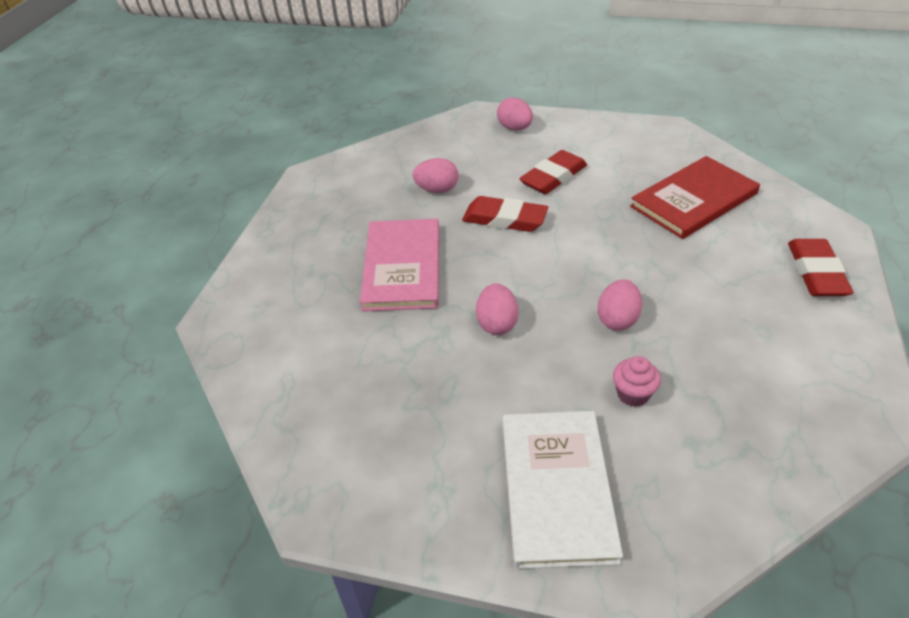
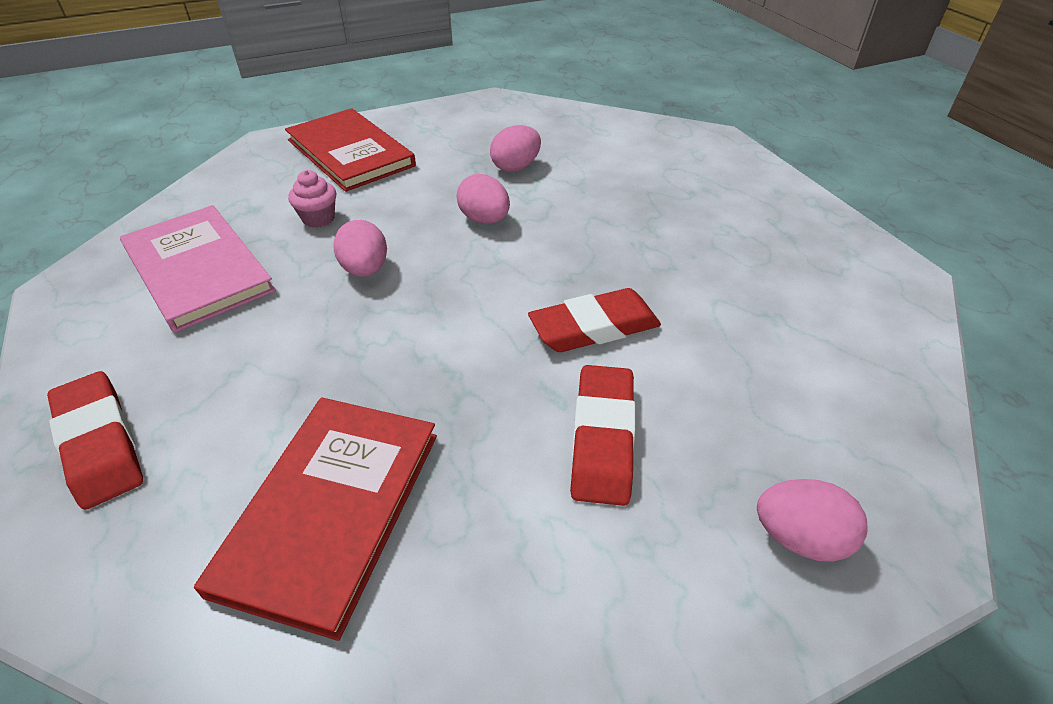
camera: 140 degrees right, 0 degrees up
(402, 267) = (633, 227): pink book -> pink book (198, 270)
(437, 190) = (731, 329): pink egg -> pink egg (516, 167)
(556, 488) = (350, 153): white book -> red book

